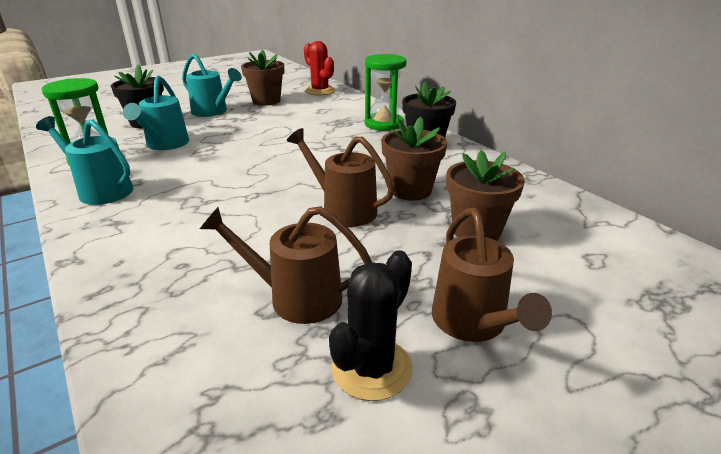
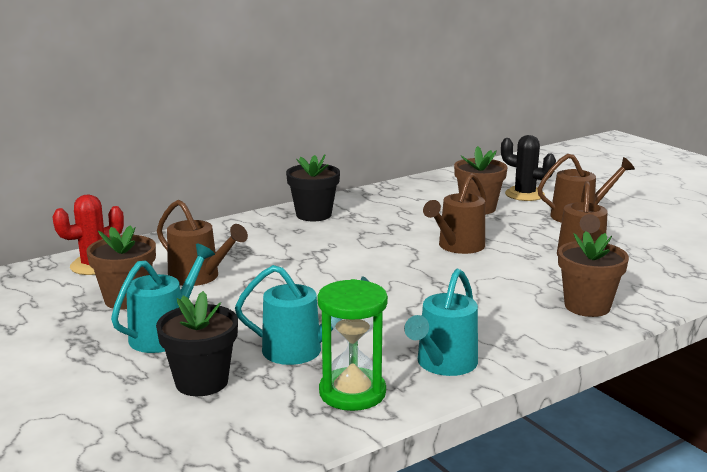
camera: 90 degrees left, 10 degrees down
(294, 114) = (199, 277): none -> brown watering can
(371, 368) = (628, 238): black cactus -> black cactus (524, 194)
(383, 124) = (251, 230): green hourglass -> none
(410, 190) = (418, 224): brown flower pot -> brown flower pot (587, 306)

